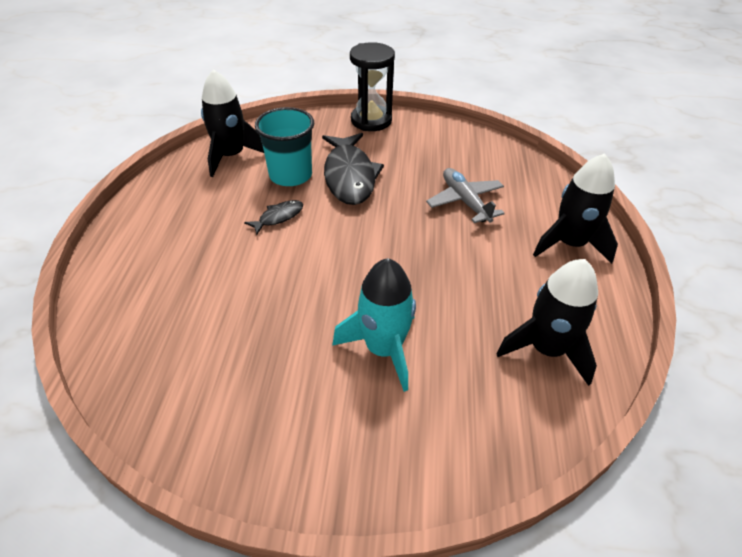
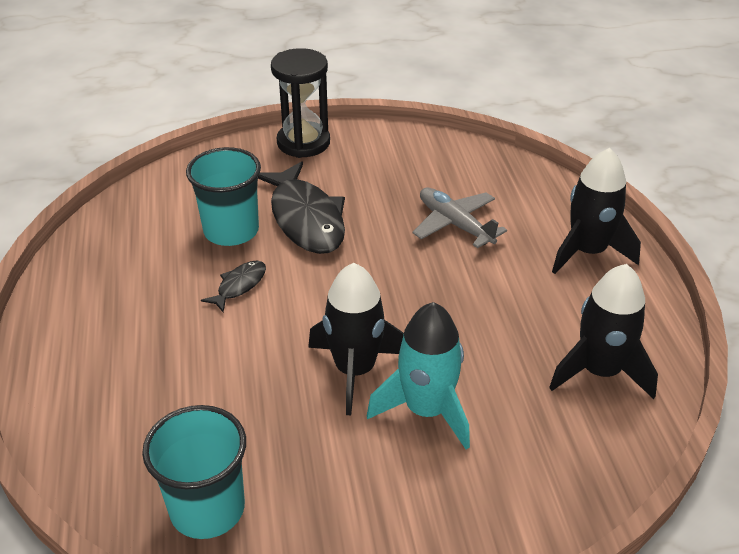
camera: 15 degrees left, 5 degrees down
(176, 390) = (207, 509): none -> turquoise cup
(231, 156) = (143, 220): black rocket -> black rocket (355, 370)

